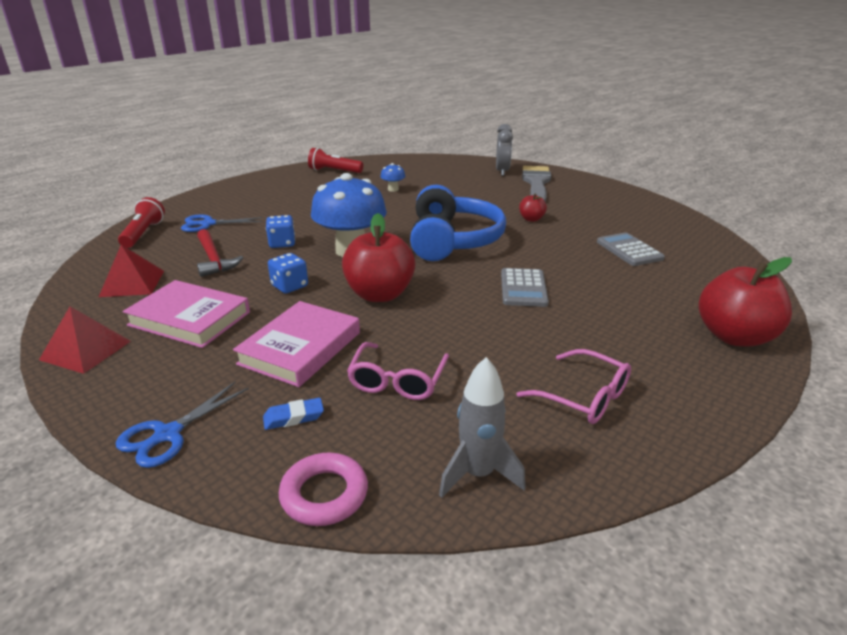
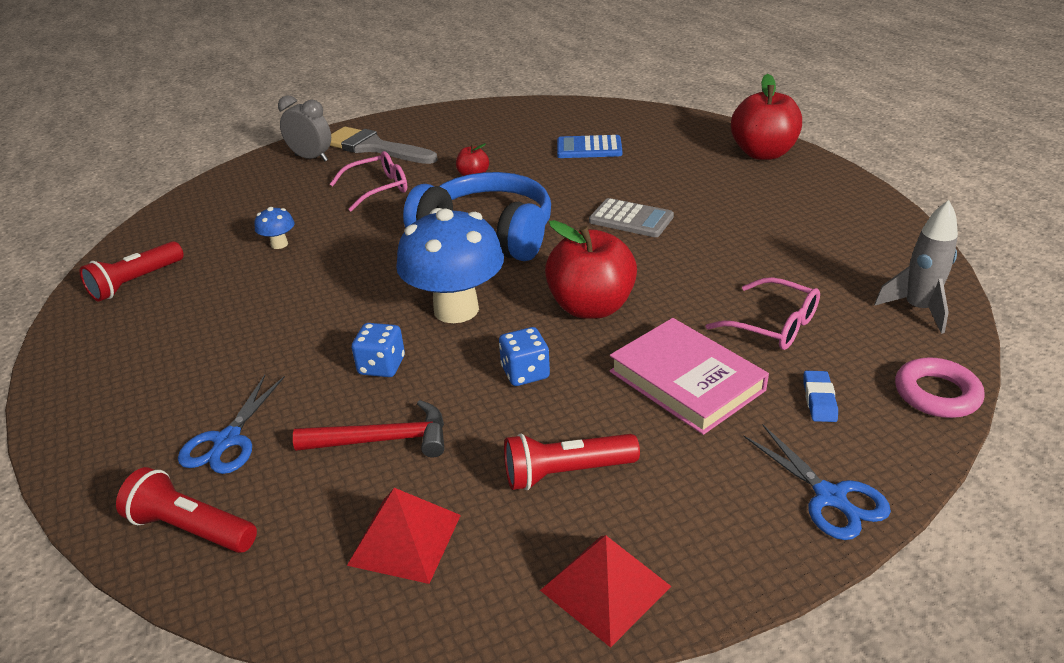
camera: 65 degrees left, 5 degrees up
(189, 319) = (566, 472): pink book -> red flashlight
(584, 397) = (826, 237): pink glasses -> pink glasses (378, 188)
(629, 250) = (589, 148): grey calculator -> blue calculator

